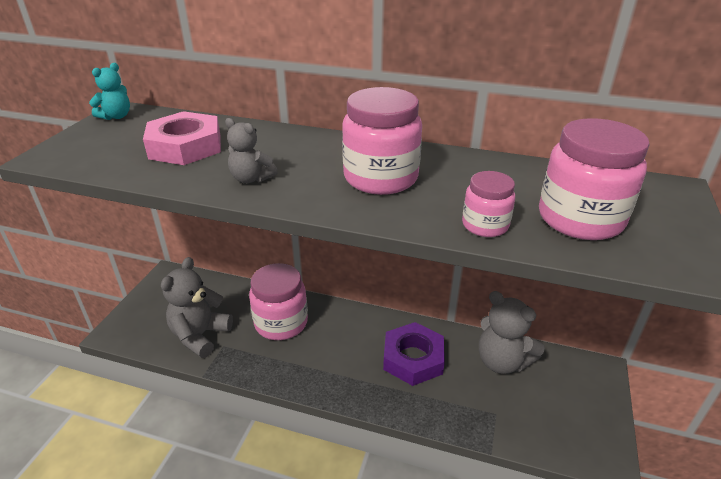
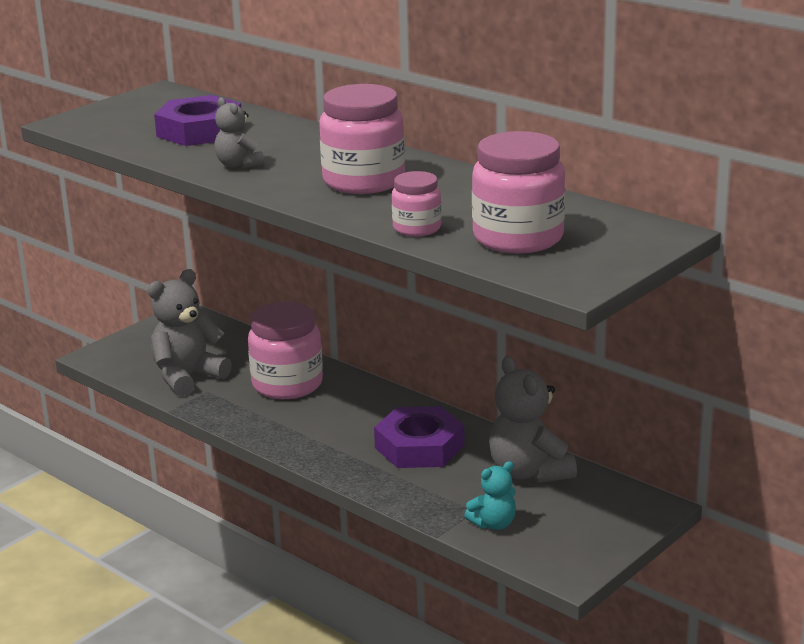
camera: 25 degrees right, 10 degrees down
(116, 116) = (153, 95): turquoise teddy bear -> turquoise teddy bear (493, 524)
(185, 146) = (199, 131): pink nut -> purple nut

